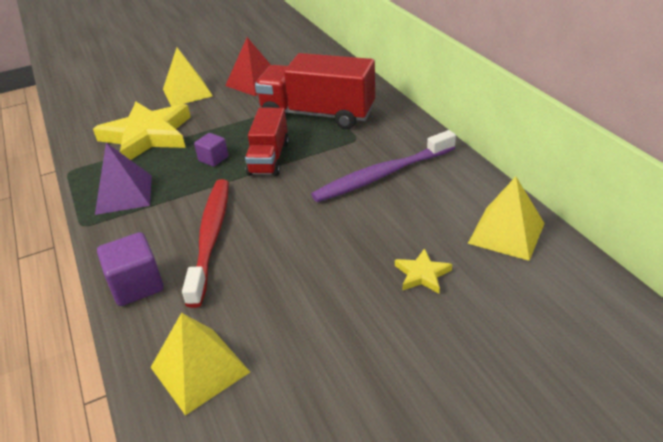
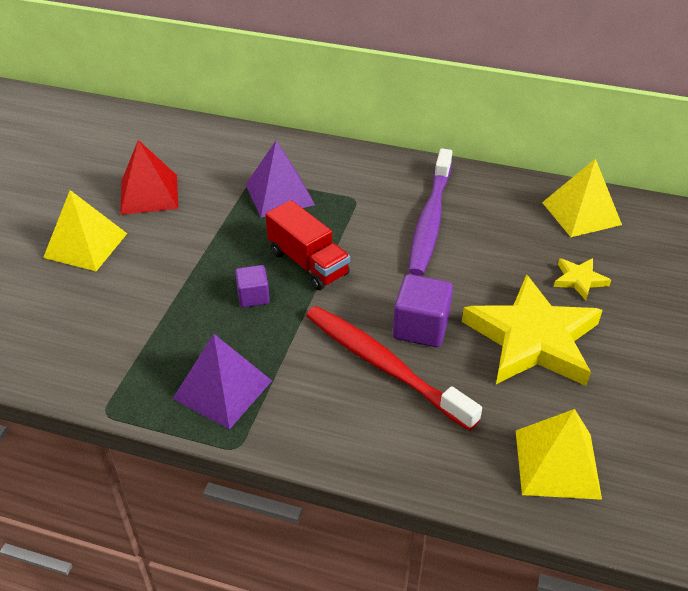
camera: 50 degrees left, 5 degrees up
(137, 285) = (395, 451): purple cube -> purple cube (421, 327)
(147, 136) = (130, 318): yellow star -> yellow star (533, 339)
(317, 114) = (280, 194): red truck -> purple pyramid

